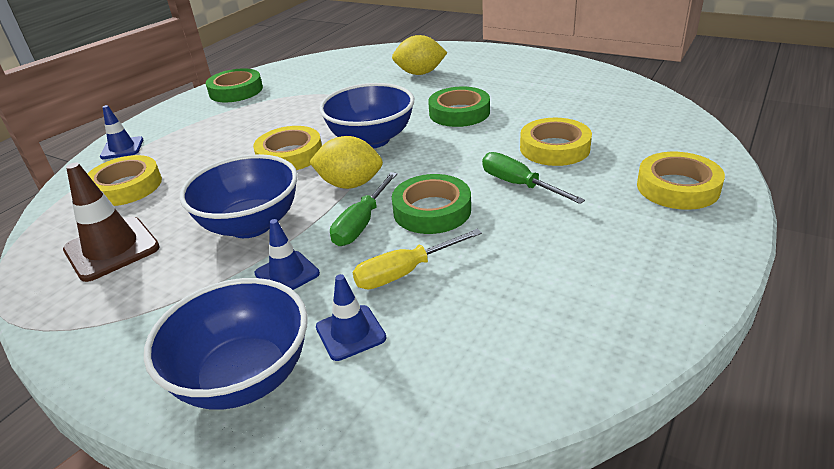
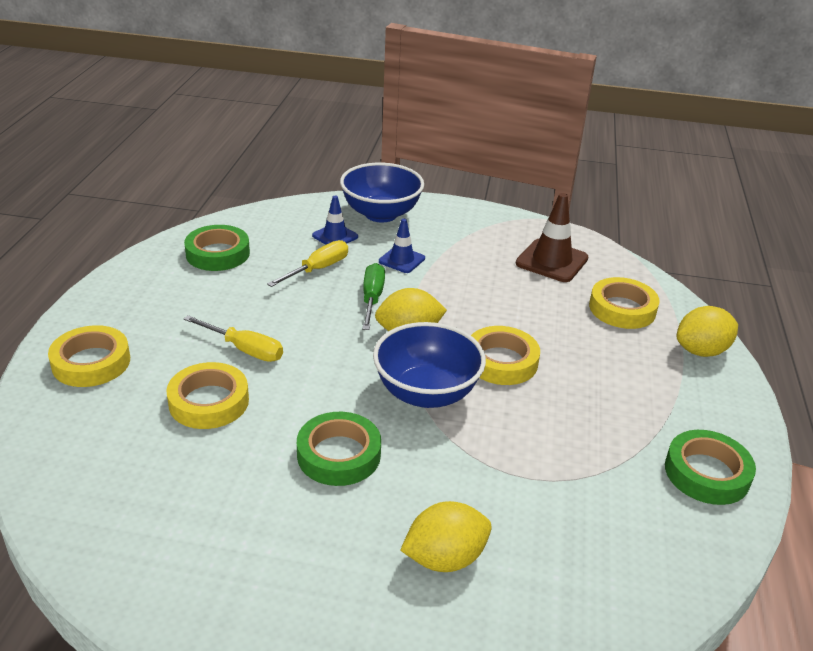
camera: 155 degrees right, 0 degrees up
(122, 148) = (701, 351): blue traffic cone -> yellow lemon
(251, 225) = (464, 288): blue bowl -> none
(432, 210) = (318, 316): green tape -> green tape (218, 253)
(518, 185) = (244, 349): green screwdriver -> yellow screwdriver

